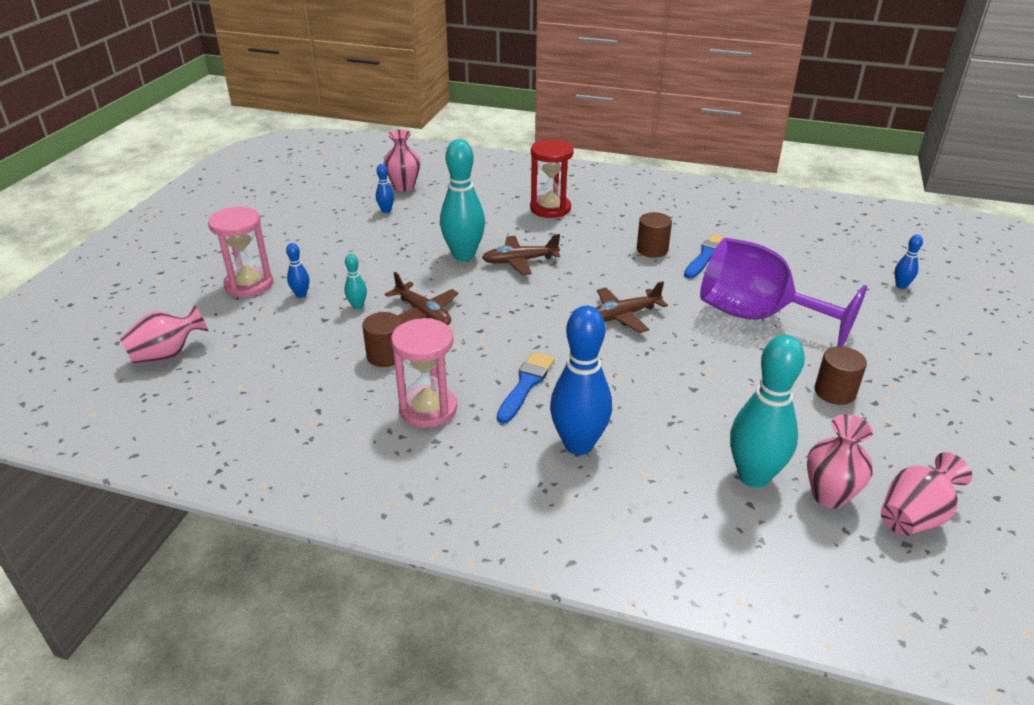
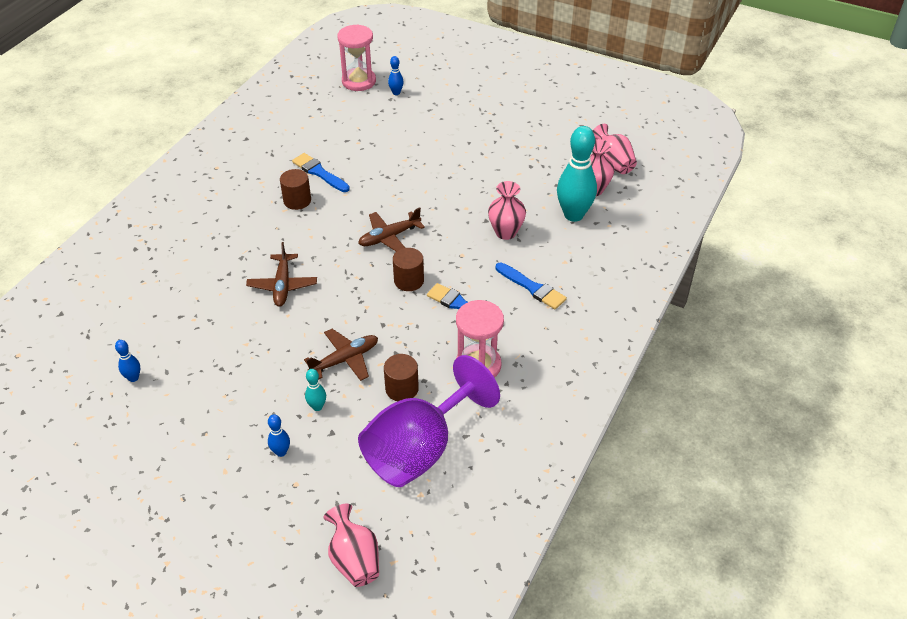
camera: 80 degrees left, 10 degrees up
(249, 284) = (244, 498): pink hourglass -> pink hourglass (359, 81)
(404, 187) = (83, 359): pink vase -> pink vase (506, 232)
(463, 255) = (255, 323): turquoise bowling pin -> none
(550, 208) = (193, 251): red hourglass -> none
(578, 444) = (532, 288): blue bowling pin -> blue brush
(622, 316) = (389, 237): brown plane -> brown plane turned 75 degrees clockwise
(757, 316) = (411, 169): purple goblet -> purple goblet (419, 449)
(834, 392) = (503, 159): brown cylinder -> brown cylinder (409, 281)

